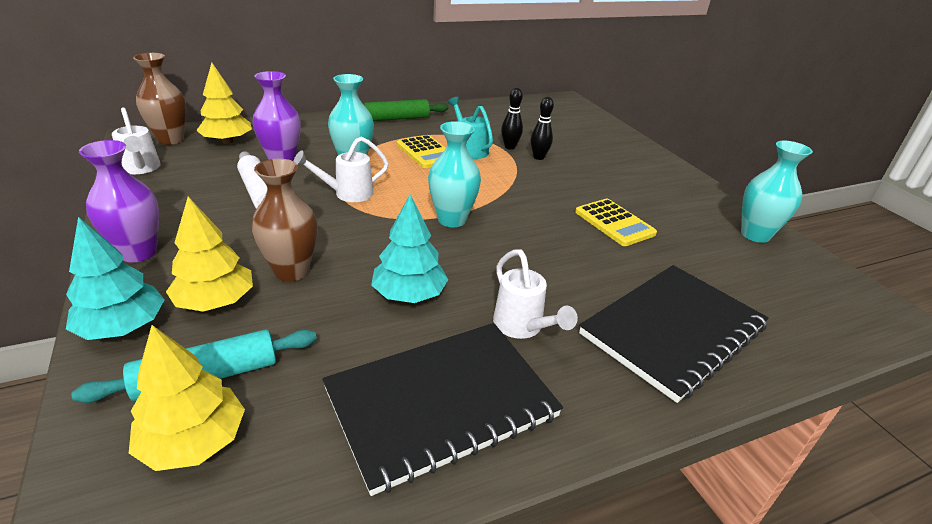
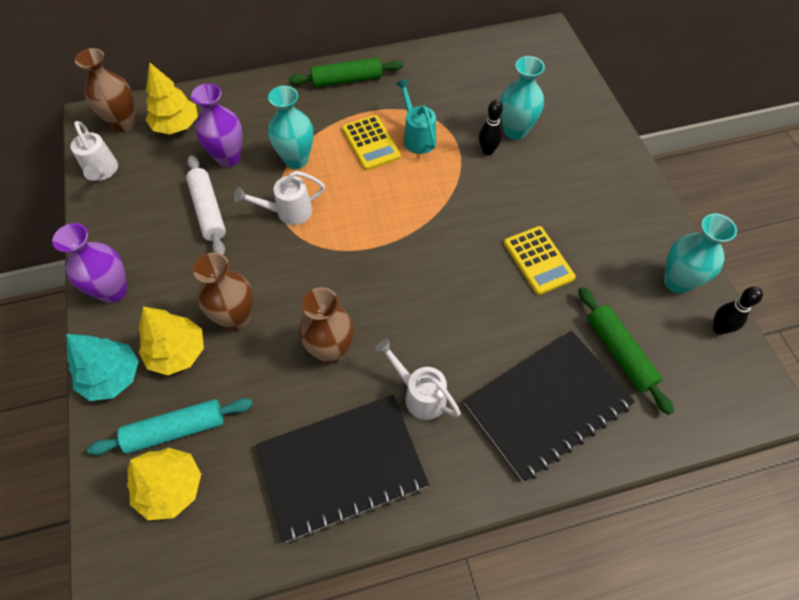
camera: 10 degrees right, 25 degrees up
(409, 294) = (331, 351): turquoise tree -> brown vase
(452, 220) = (381, 252): turquoise vase -> turquoise vase (515, 131)
(509, 147) = (460, 132): black bowling pin -> black bowling pin (719, 328)
(522, 328) = (419, 394): white watering can -> white watering can turned 150 degrees clockwise
(728, 286) = (619, 353): none -> green rolling pin

